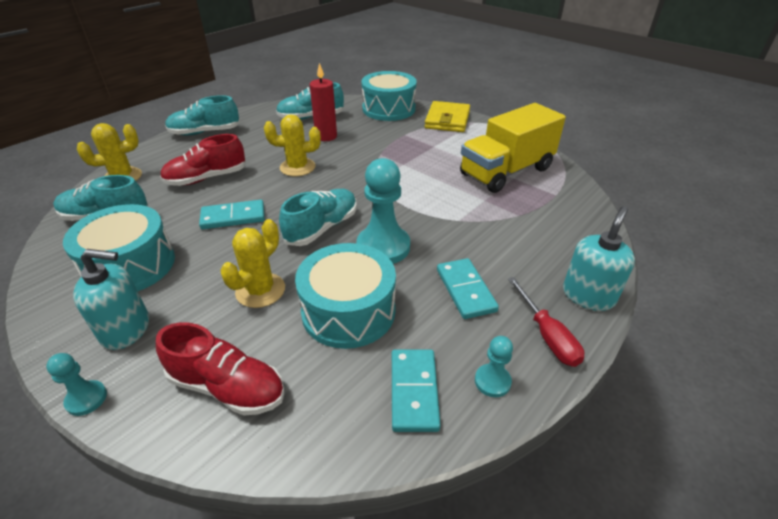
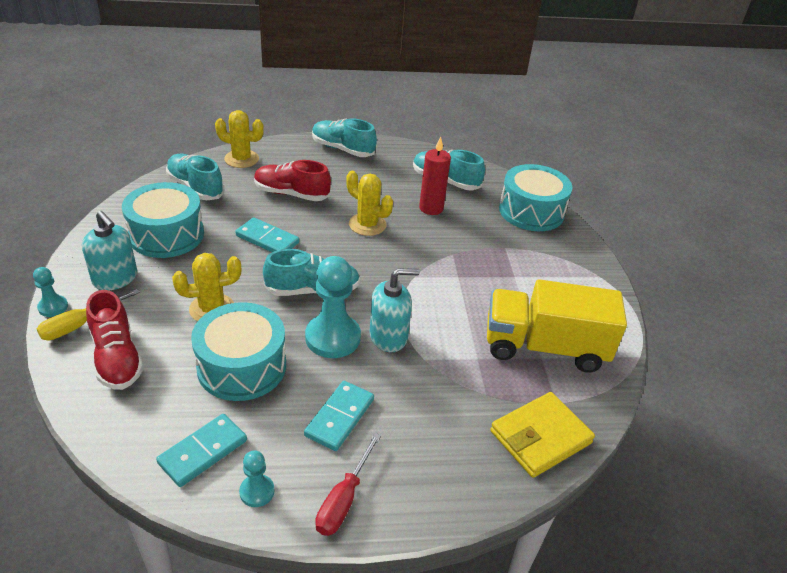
camera: 40 degrees right, 0 degrees up
(144, 391) = (80, 325): none -> yellow screwdriver
(447, 120) = (573, 257): yellow wallet -> yellow wallet (540, 437)
(588, 295) = (428, 503): turquoise soap dispenser -> turquoise soap dispenser (388, 336)

